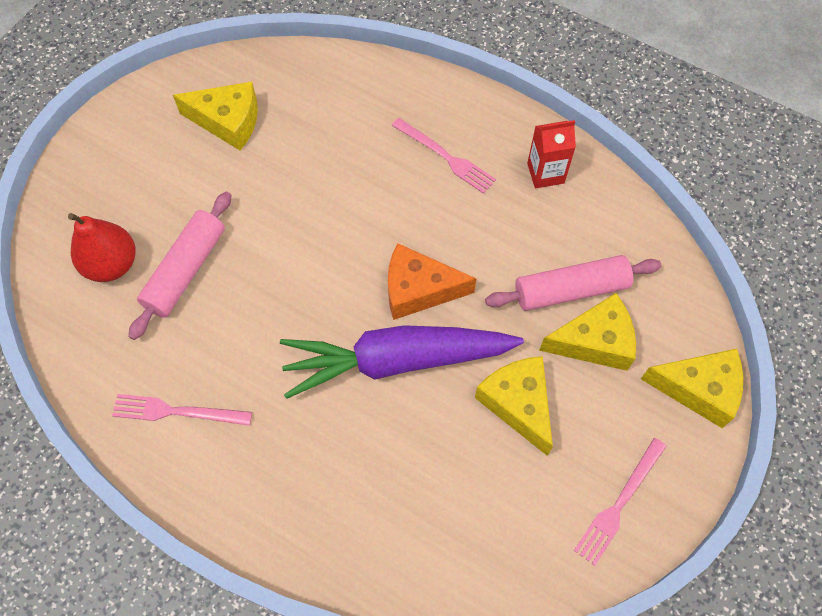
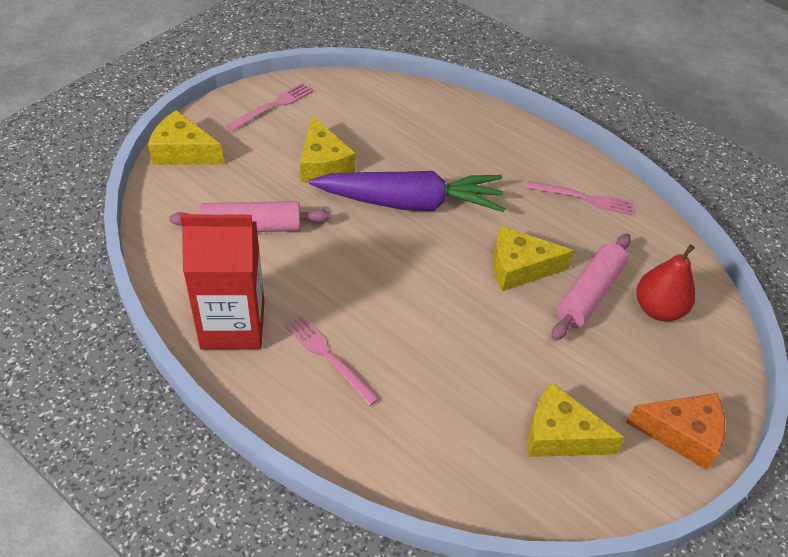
camera: 175 degrees left, 15 degrees down
(419, 289) = (382, 247): orange cheese -> orange cheese (682, 434)
(545, 173) = (232, 325): red carton -> red carton, size x1.90
(594, 341) = (248, 191): yellow cheese -> yellow cheese (520, 268)

